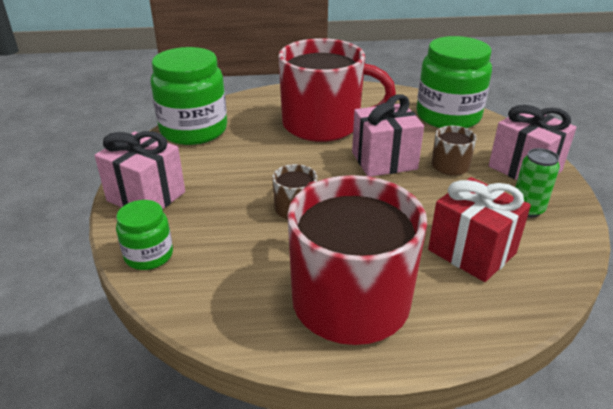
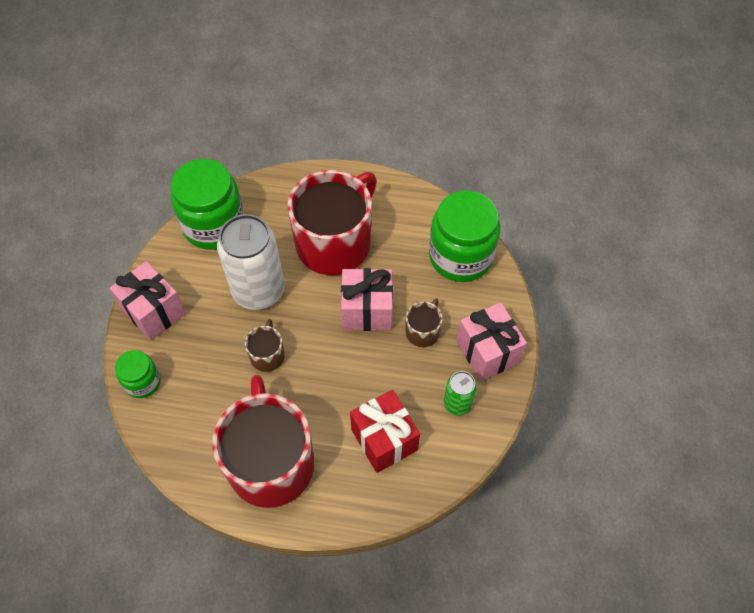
camera: 15 degrees right, 25 degrees up
(261, 164) = (258, 291): none -> white can
(323, 124) = (335, 243): red mug -> red mug turned 75 degrees counterclockwise

